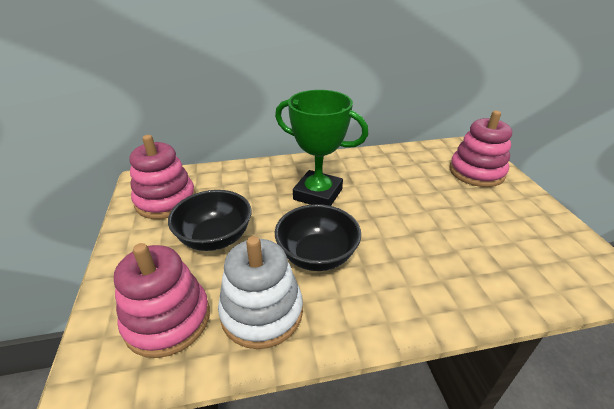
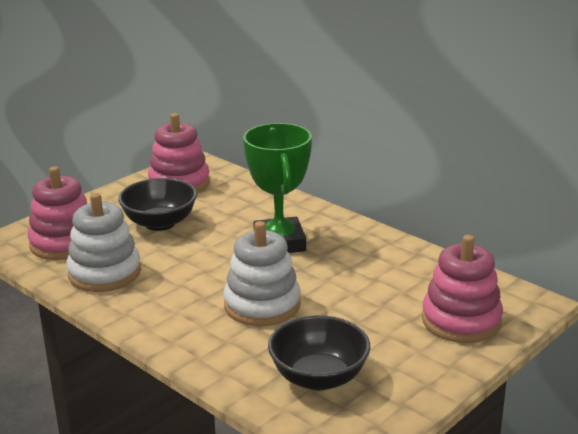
camera: 55 degrees right, 10 degrees down
(317, 255) = (190, 273): black bowl -> black bowl (319, 377)
(401, 239) = (262, 305): none -> white stacking toy

